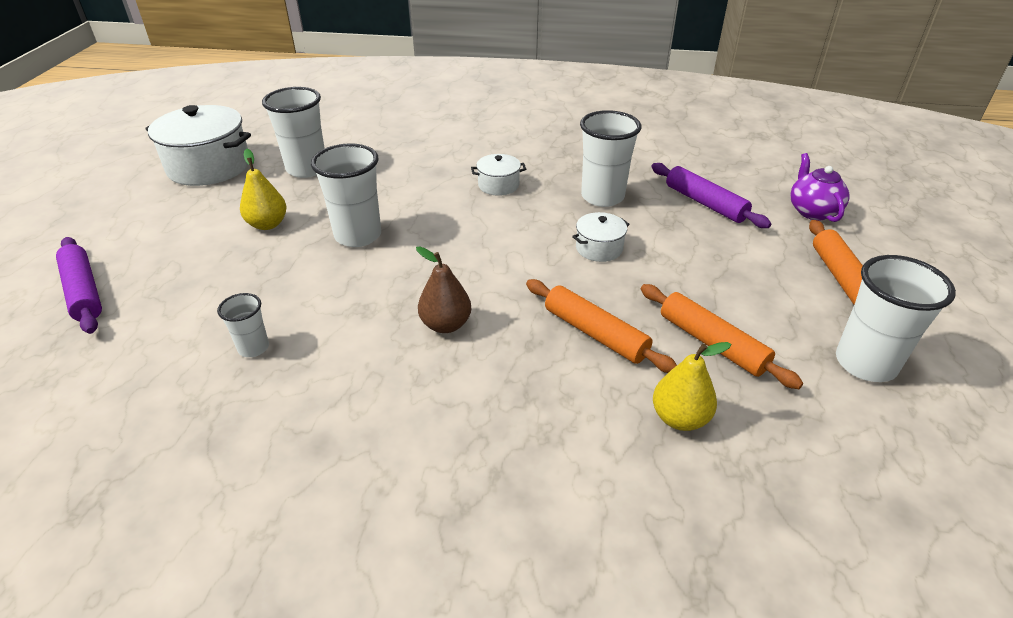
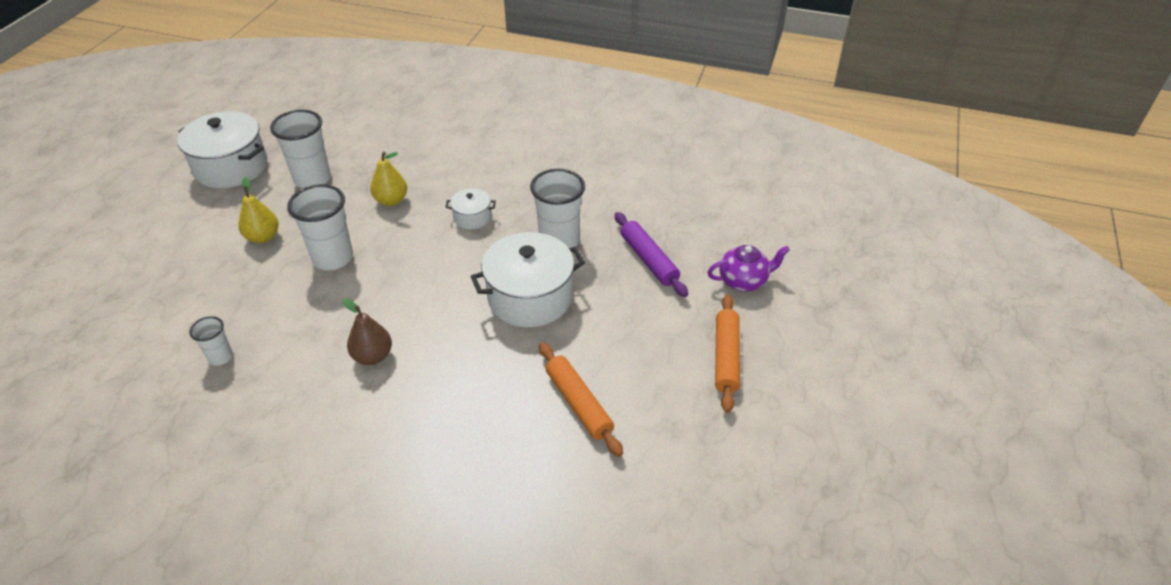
camera: 10 degrees right, 5 degrees up
(83, 292) = (106, 287): purple rolling pin -> none
(595, 333) = (488, 381): orange rolling pin -> none
(599, 248) = (530, 297): white pot -> white pot, size x2.03
(679, 418) = (518, 466): yellow pear -> yellow pear (391, 200)
(812, 211) = (743, 281): purple teapot -> purple teapot turned 75 degrees clockwise
(865, 363) = (695, 441): white cup -> none

